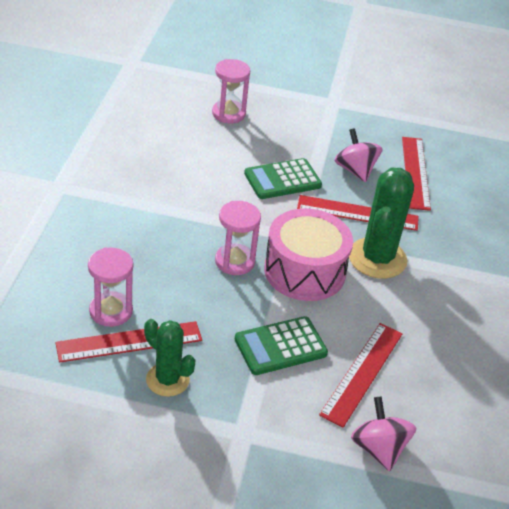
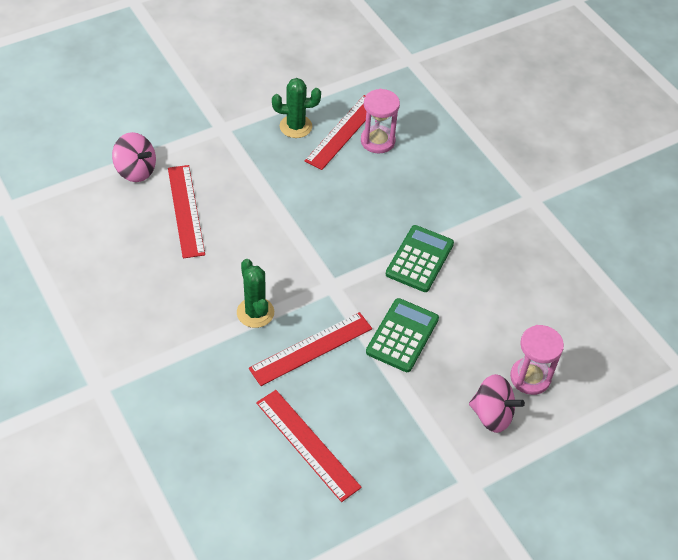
camera: 140 degrees right, 10 degrees up
(234, 261) = (349, 230): pink hourglass -> none
(280, 346) = (254, 191): green calculator -> green calculator (419, 259)
(304, 271) = (295, 259): pink drum -> none
(355, 170) = (359, 399): pink spinning top -> pink spinning top (492, 415)
(377, 258) = (255, 312): green cactus -> green cactus, size x0.63

